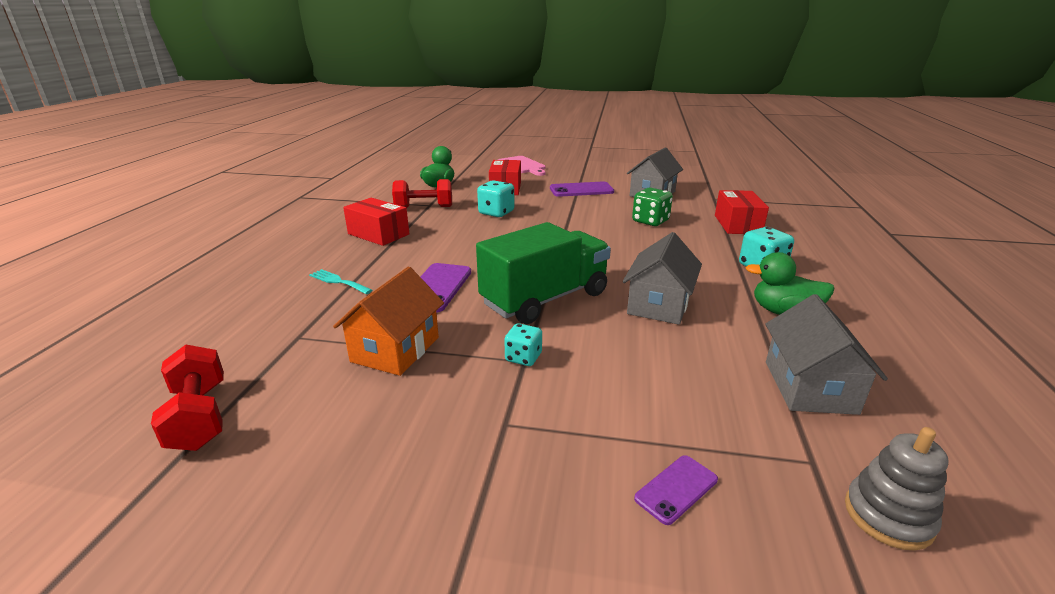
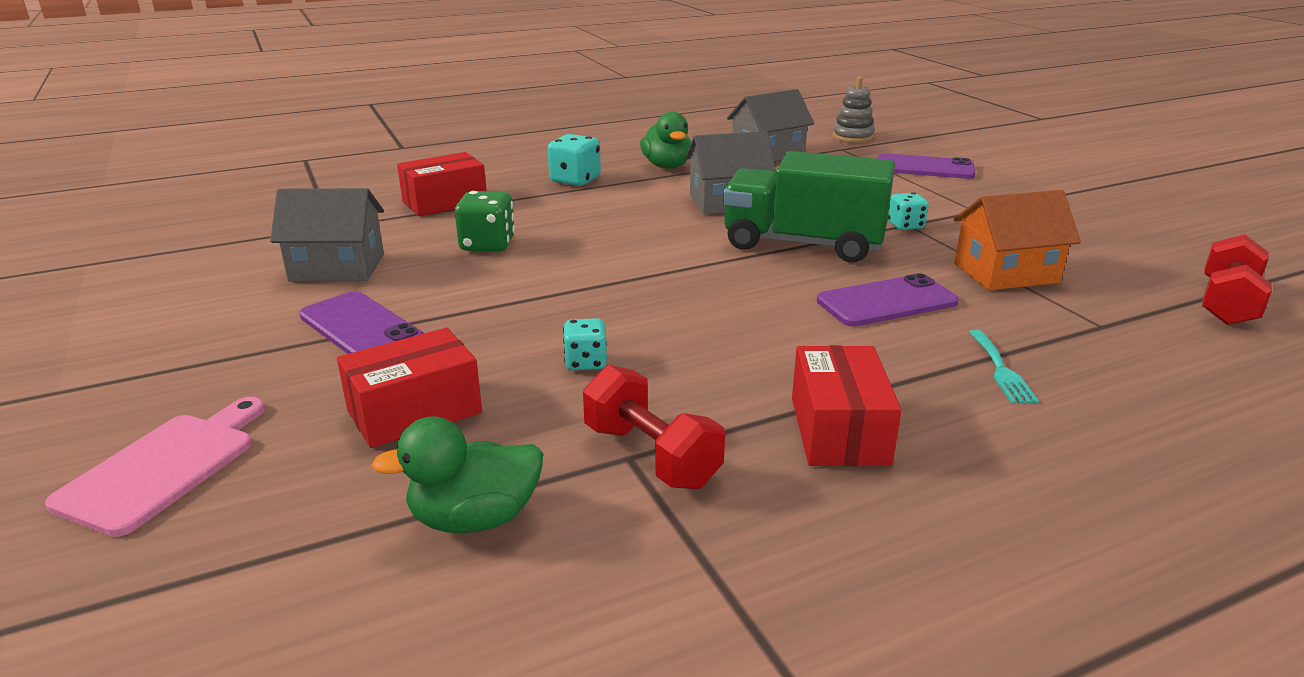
camera: 125 degrees left, 0 degrees up
(496, 213) = (586, 362): turquoise dice -> turquoise dice, size x0.64
(676, 489) = (925, 168): purple phone -> purple phone, size x1.77

